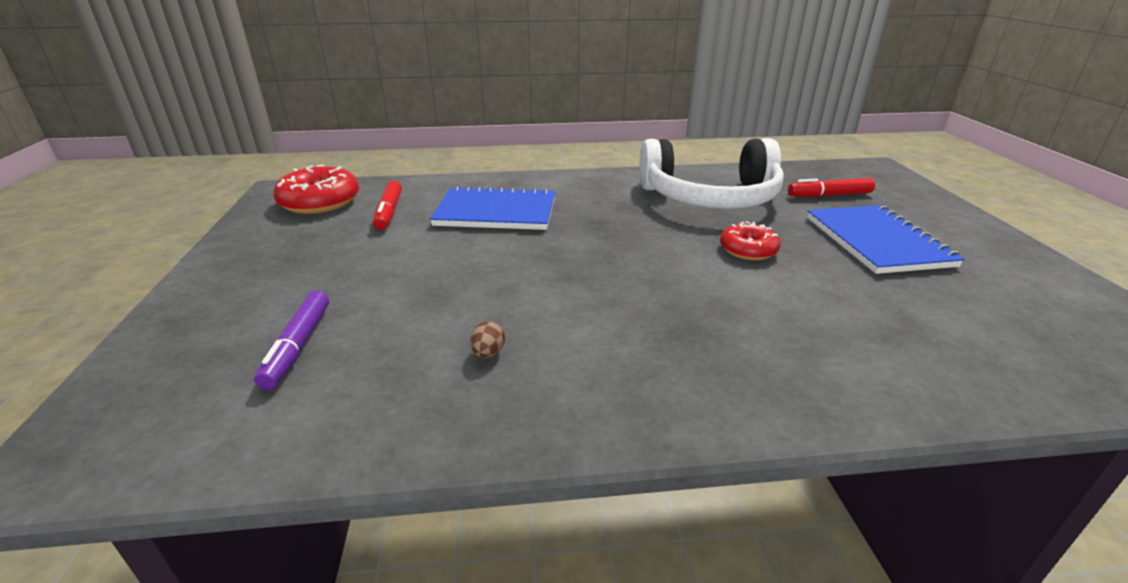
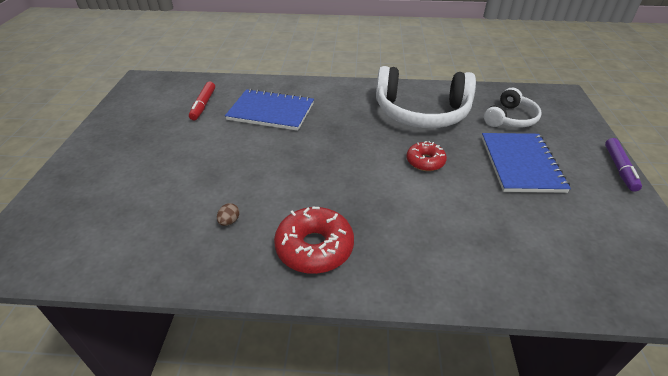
camera: 10 degrees right, 10 degrees up
(298, 346) = (125, 202): purple marker -> purple marker (619, 168)
(320, 202) = (163, 92): red donut -> red donut (314, 247)
(829, 195) = (510, 118): red marker -> white headphones

